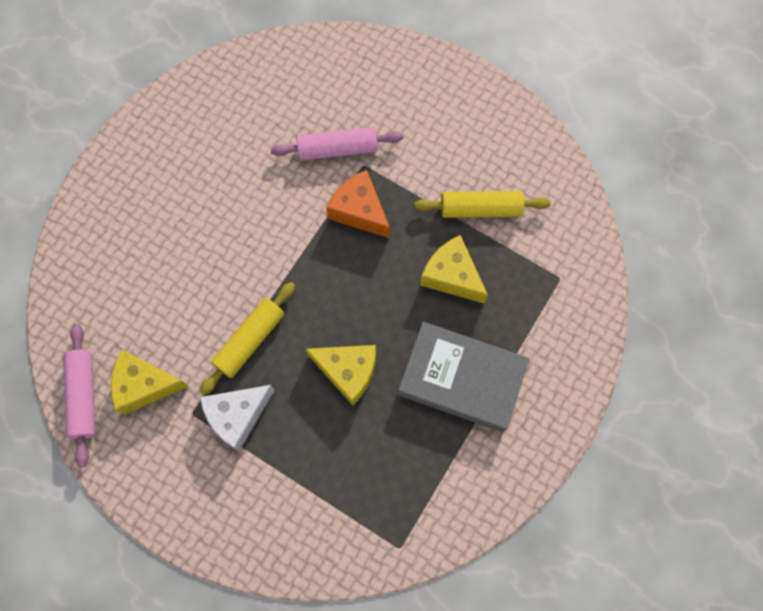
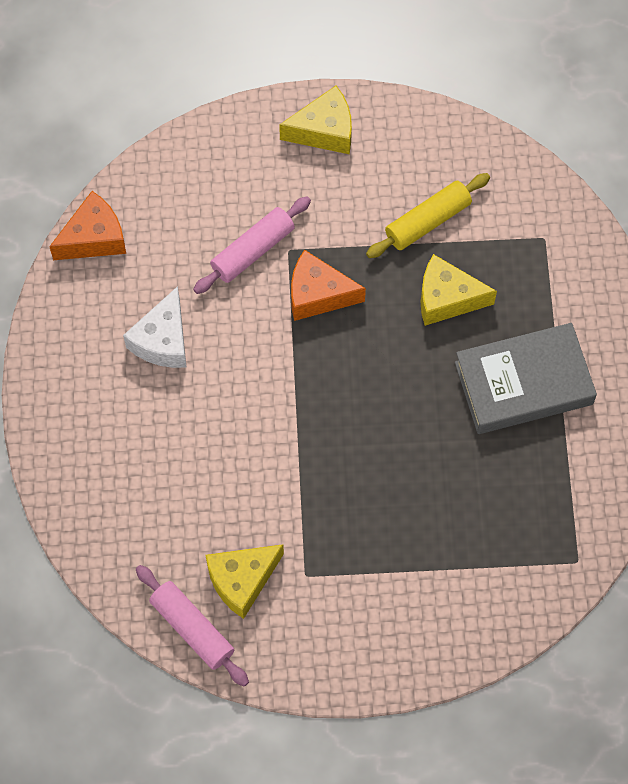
camera: 35 degrees left, 5 degrees down
(235, 70) = (94, 238): none -> orange cheese
(237, 416) = (348, 549): white cheese -> white cheese (163, 340)
(250, 340) = (308, 476): yellow rolling pin -> none
(348, 371) = (418, 444): yellow cheese -> yellow cheese (324, 131)

